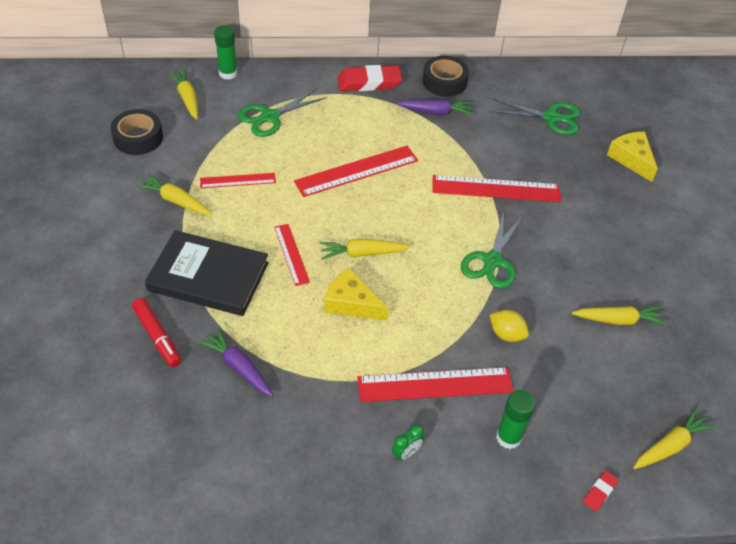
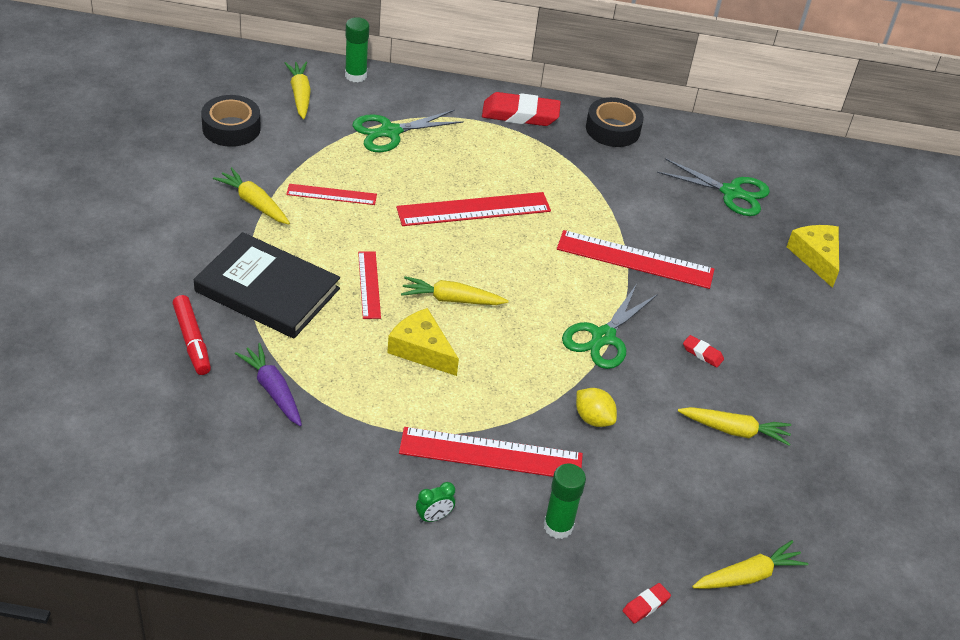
camera: 10 degrees right, 5 degrees down
(436, 112) = (590, 161): purple carrot -> none
(573, 259) = (702, 353): none -> red eraser

